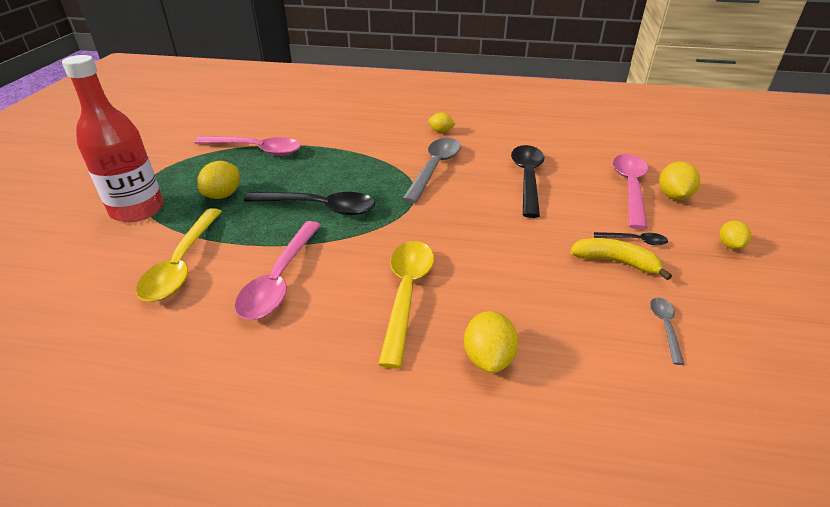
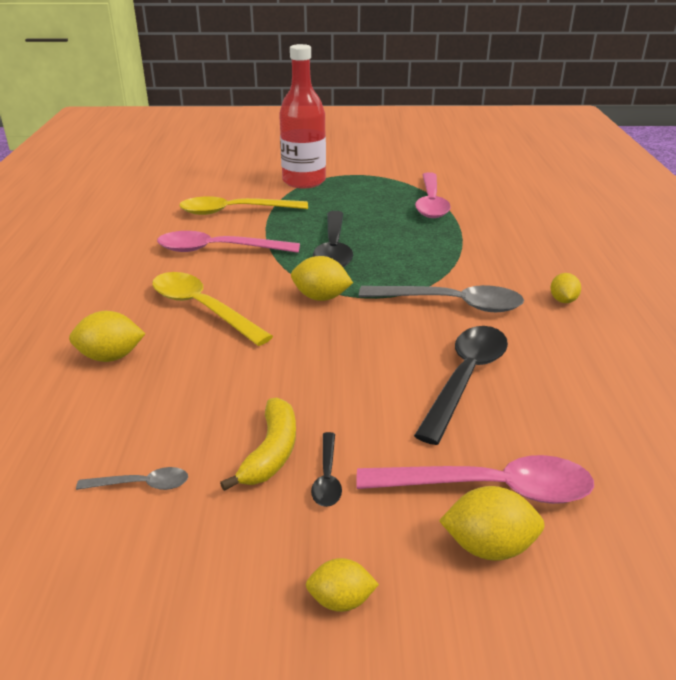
camera: 80 degrees right, 5 degrees down
(223, 195) = (338, 205): yellow lemon -> yellow lemon (321, 297)
(406, 293) = (202, 308): yellow spoon -> yellow spoon turned 135 degrees counterclockwise
(527, 178) = (466, 378): black spoon -> black spoon turned 60 degrees counterclockwise

